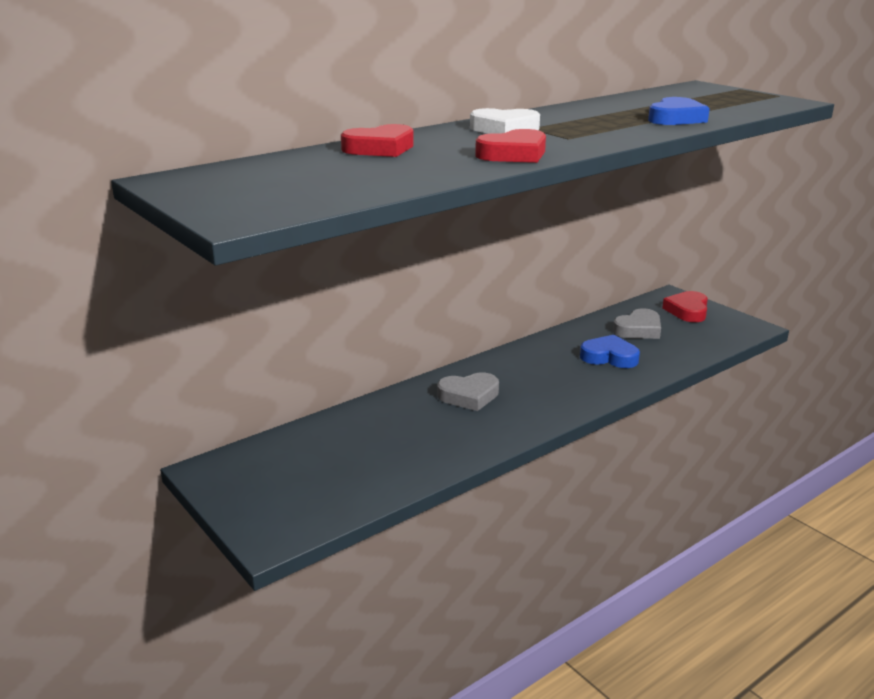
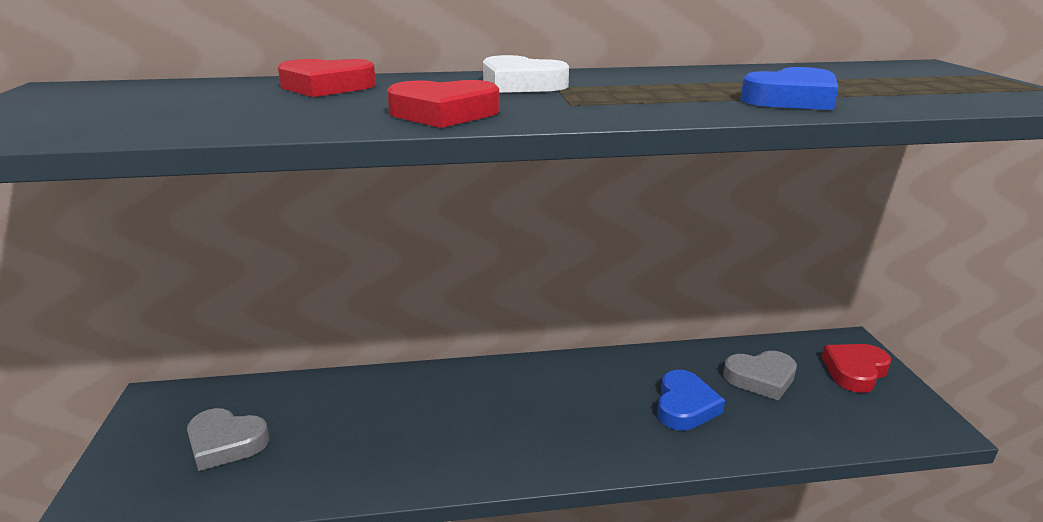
camera: 30 degrees right, 0 degrees up
(469, 396) = (470, 403): grey heart -> grey heart (226, 443)
(609, 357) = (685, 406): blue heart -> blue heart turned 60 degrees clockwise

